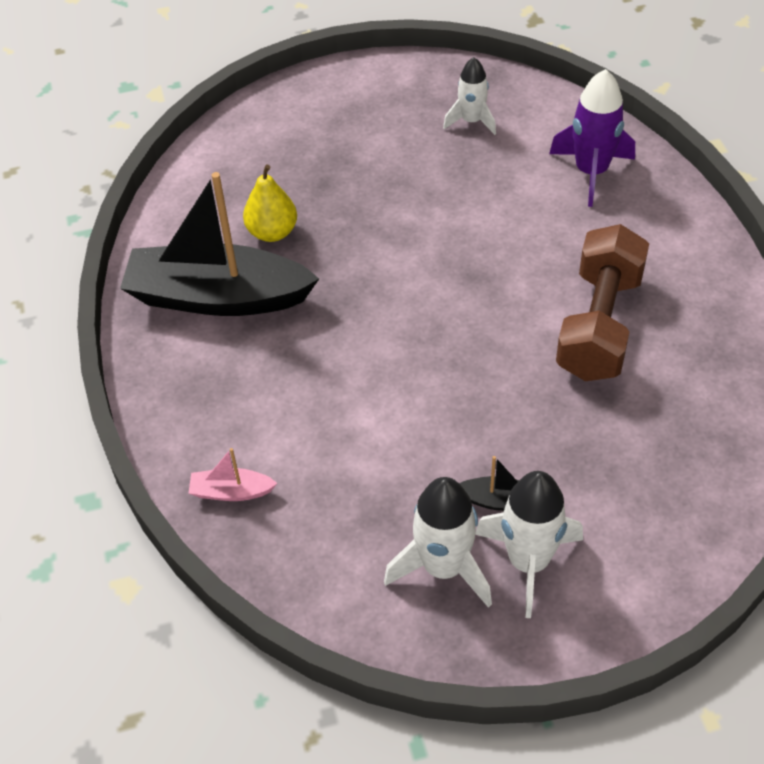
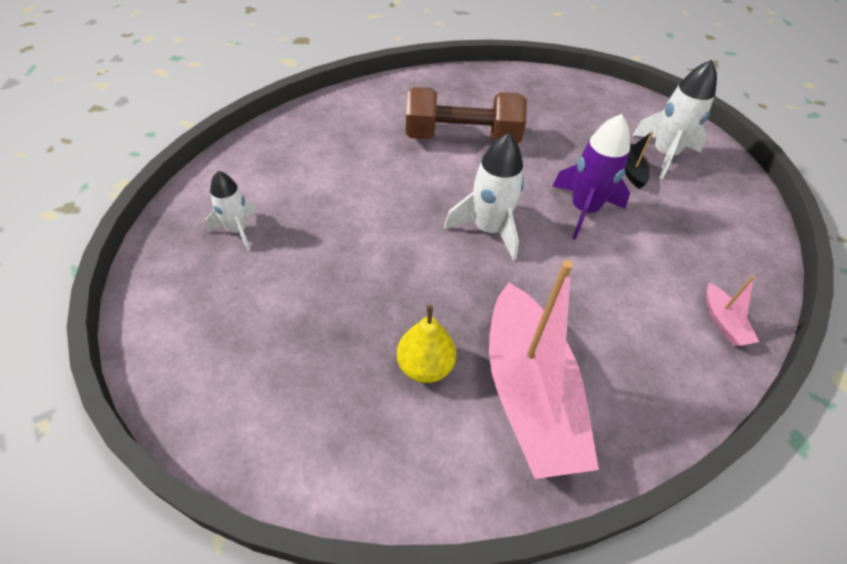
camera: 110 degrees left, 0 degrees up
(218, 297) = (529, 393): black boat -> pink boat
(443, 567) = (695, 190): white rocket -> white rocket (488, 229)
(591, 172) = (301, 150): purple rocket -> purple rocket (584, 210)

